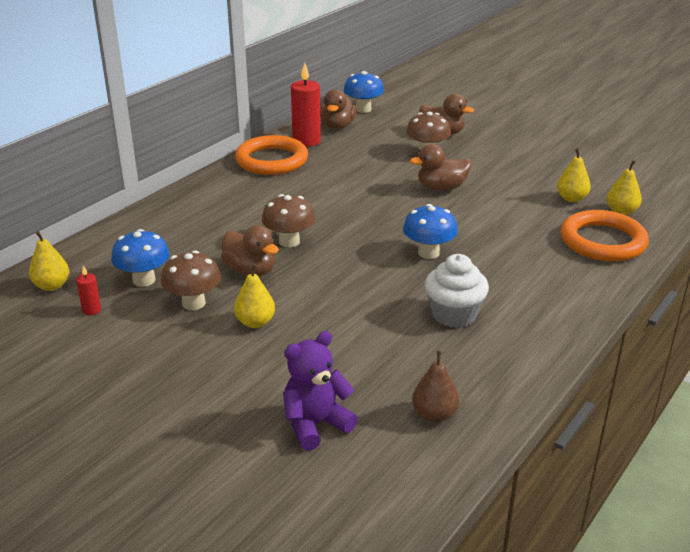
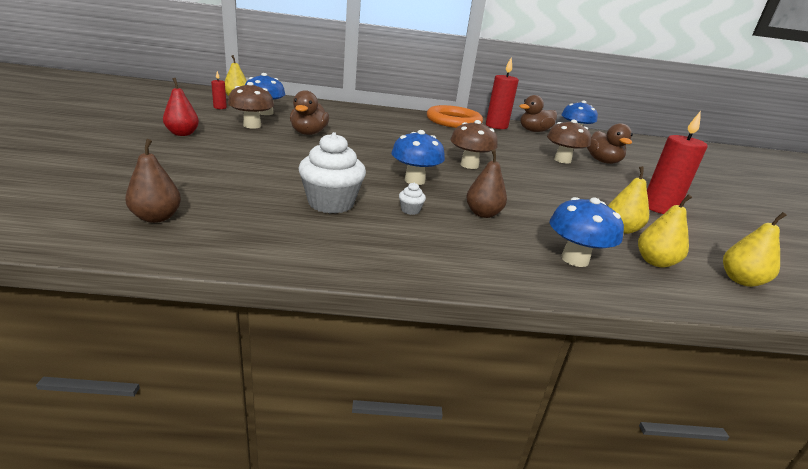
camera: 50 degrees right, 5 degrees down
(193, 361) = (182, 134): none -> red pear
(255, 322) = (245, 142): yellow pear -> yellow pear (741, 280)
(289, 241) = (360, 138): brown mushroom -> brown mushroom (469, 165)
(315, 424) = (119, 176): purple teddy bear -> none
(441, 188) = (521, 172): brown duck -> none
(489, 279) = (410, 210): none -> white cupcake
(514, 247) = (483, 214): none -> brown pear
(547, 162) = (659, 208): none -> red candle
(603, 241) = (574, 259): orange ring -> blue mushroom

